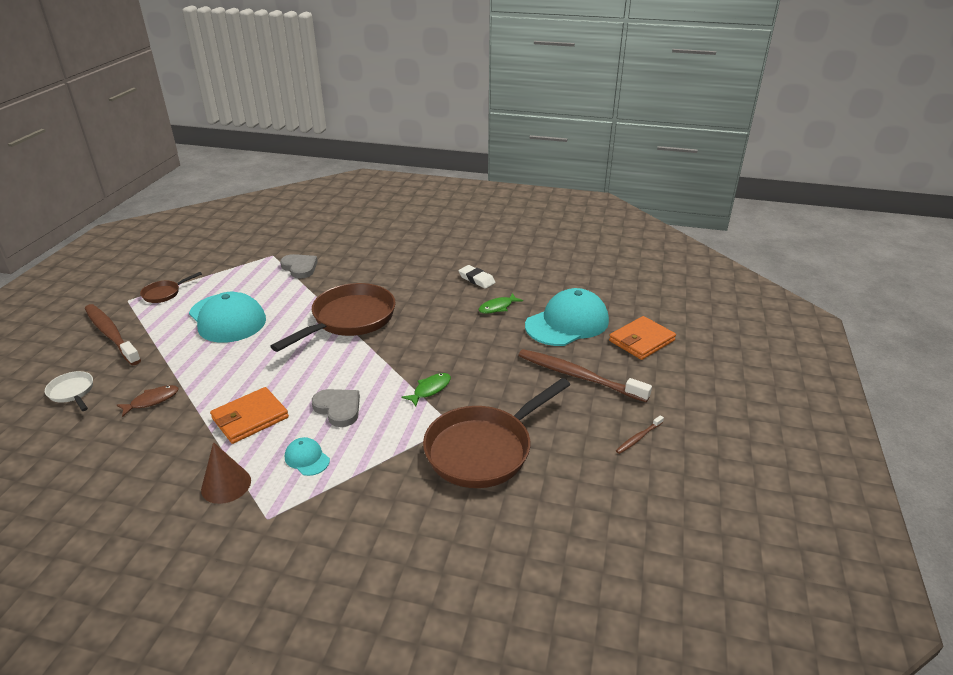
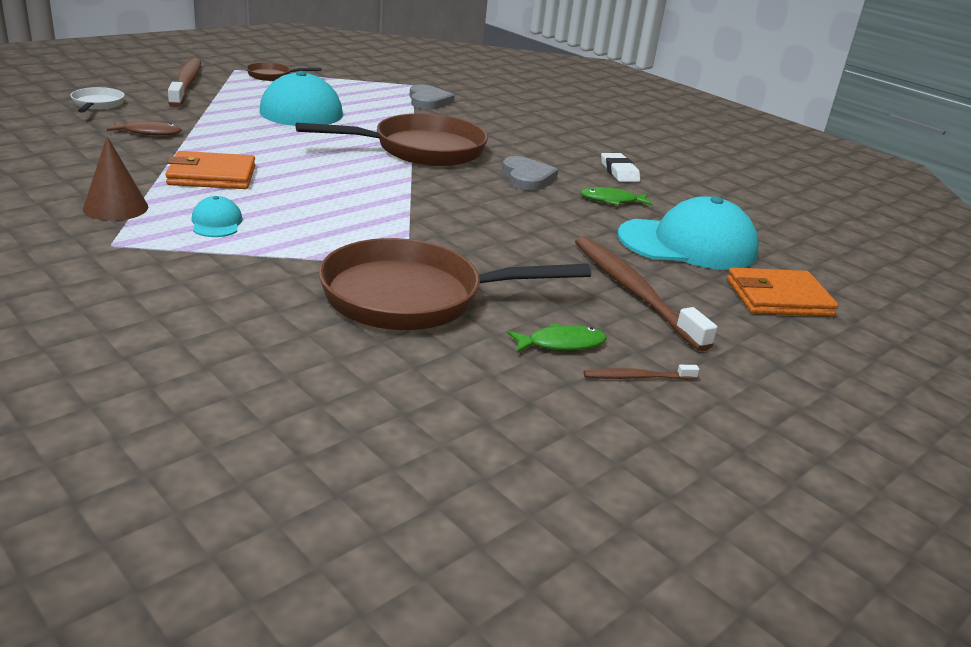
camera: 30 degrees right, 5 degrees down
(338, 408) = (305, 203): grey heart -> grey heart (527, 177)
(430, 389) = (426, 229): green fish -> green fish (561, 344)

